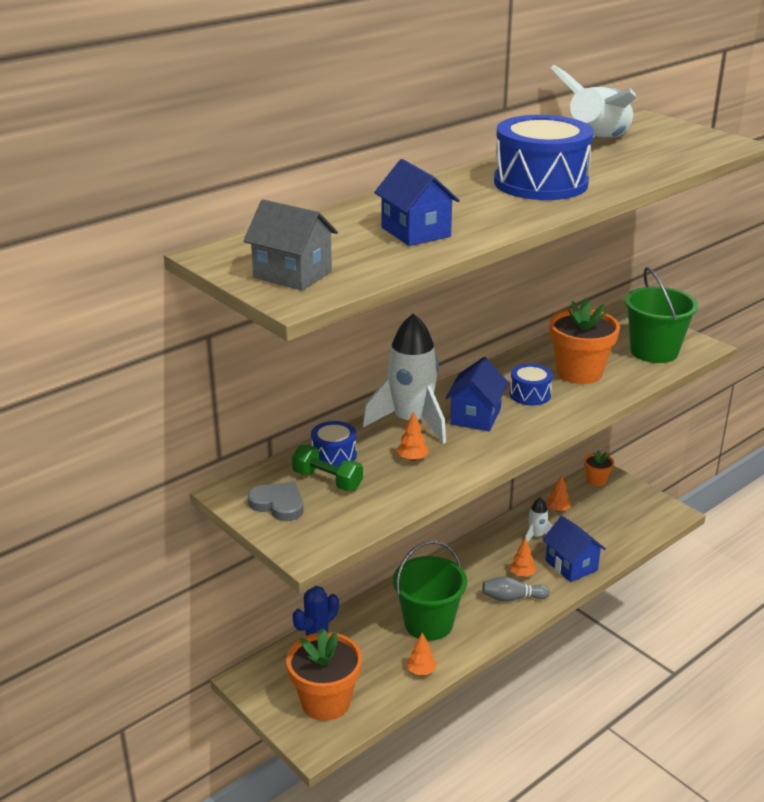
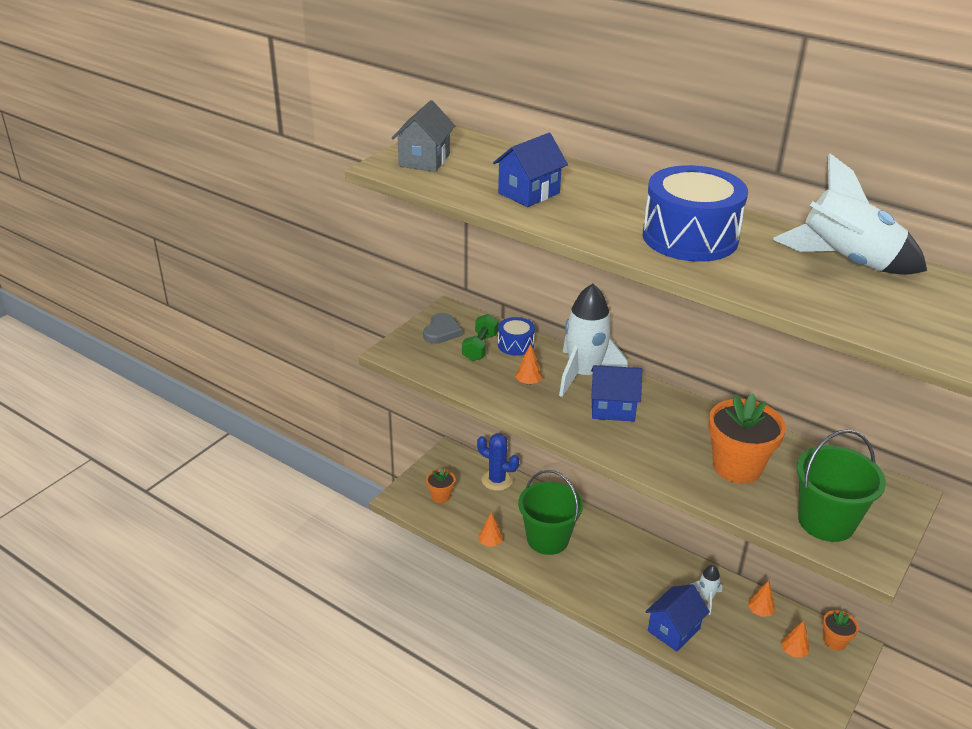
camera: 75 degrees right, 5 degrees up
(325, 702) = (441, 496): orange flower pot -> orange flower pot, size x0.52
(512, 598) = (604, 590): grey bowling pin -> none
(522, 574) = (641, 593): orange tree -> orange tree (793, 652)
(530, 394) = (671, 437): blue drum -> none

